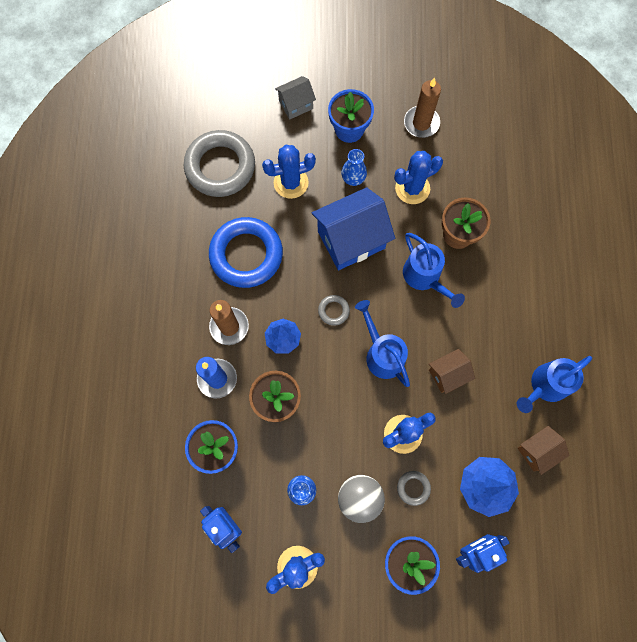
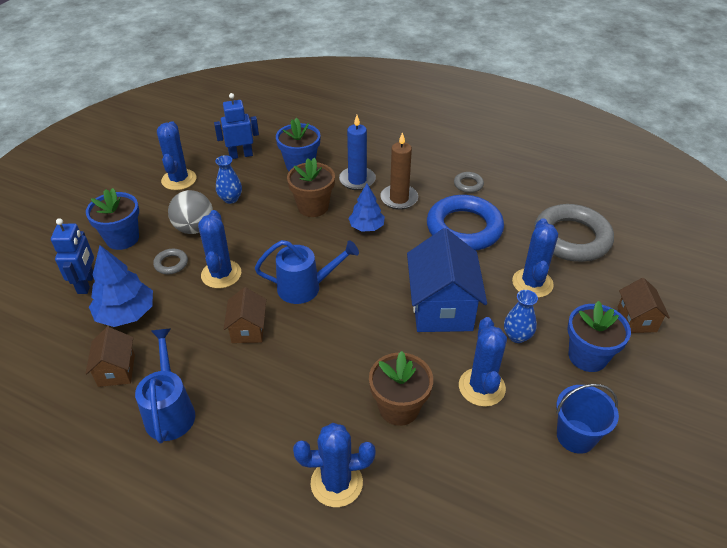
camera: 115 degrees right, 30 degrees down
(296, 105) = (636, 319): grey house -> brown house
(333, 311) = (371, 268): grey ring -> grey ring (468, 184)
(421, 123) = (575, 436): brown candle -> blue bucket
(425, 278) = (363, 353): blue watering can -> none
(532, 248) = (336, 483): none -> blue cactus

